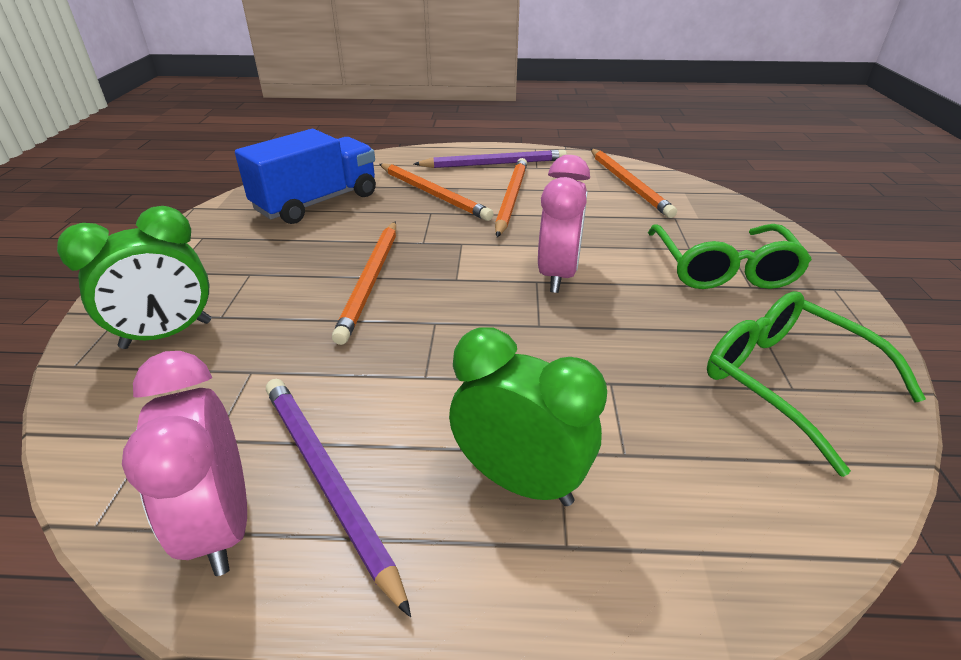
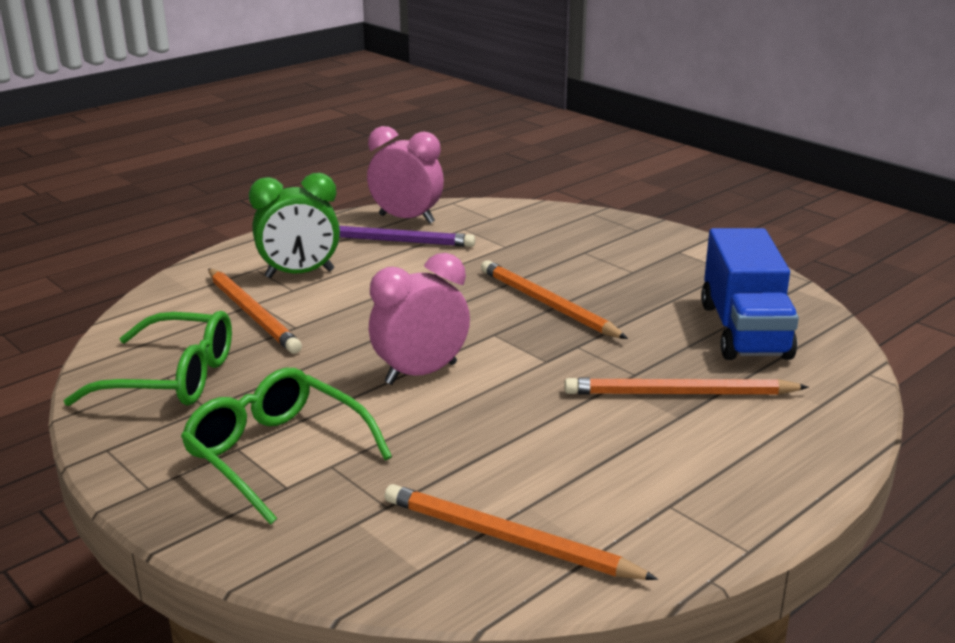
camera: 135 degrees right, 10 degrees down
(167, 334) = (586, 235): green clock -> none
(494, 164) = (724, 478): purple pencil -> none
(511, 199) = (598, 431): orange pencil -> orange pencil (252, 313)
(558, 275) = (421, 373): pink clock -> pink clock turned 90 degrees clockwise

